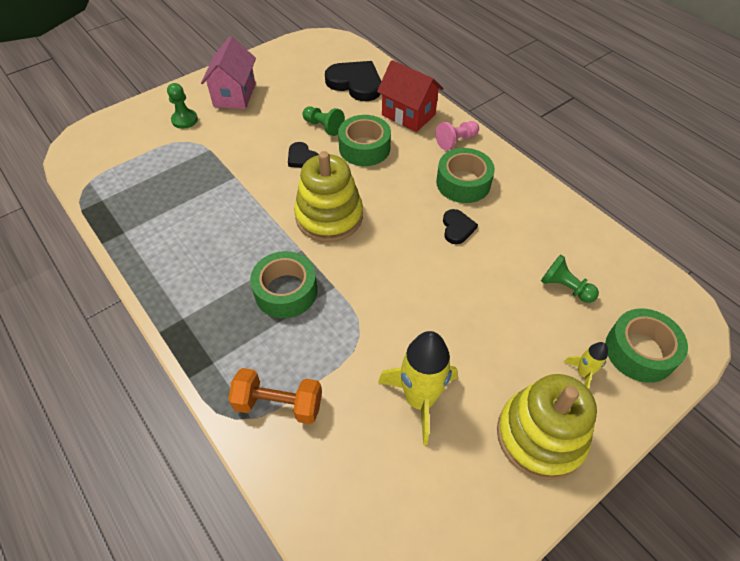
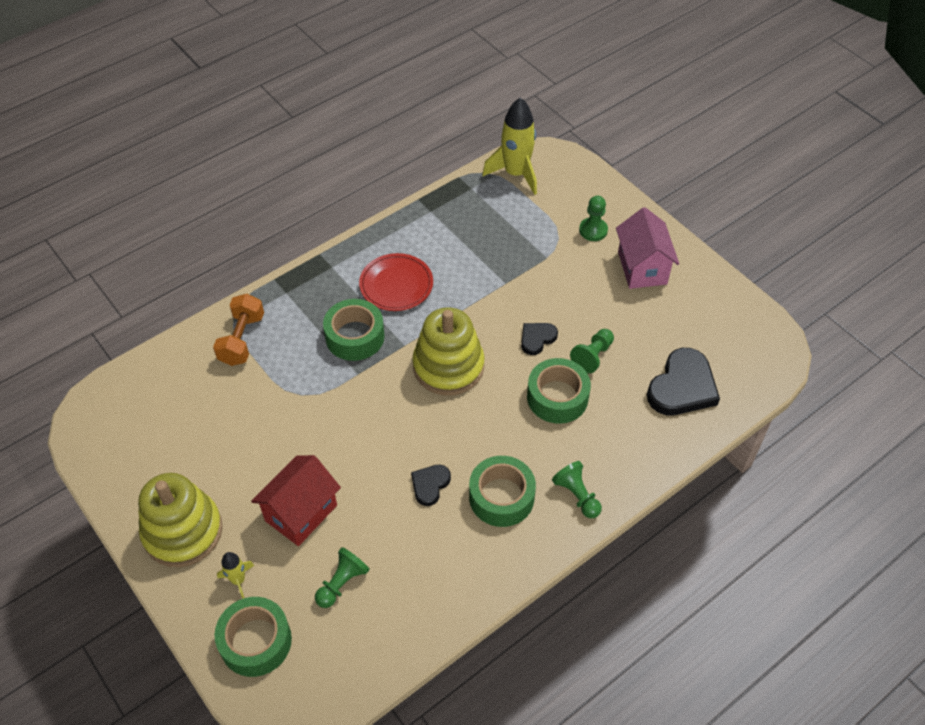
camera: 90 degrees right, 0 degrees up
(222, 258) = (396, 285): none -> red plate
(234, 95) = (642, 268): pink house -> pink house turned 75 degrees clockwise
(408, 115) = (624, 444): red house -> red house (301, 513)
(420, 399) = (231, 440): yellow rocket -> yellow rocket (516, 174)
(456, 141) = (577, 495): pink pawn -> green pawn
(457, 228) = (430, 485): black heart -> black heart turned 120 degrees clockwise

